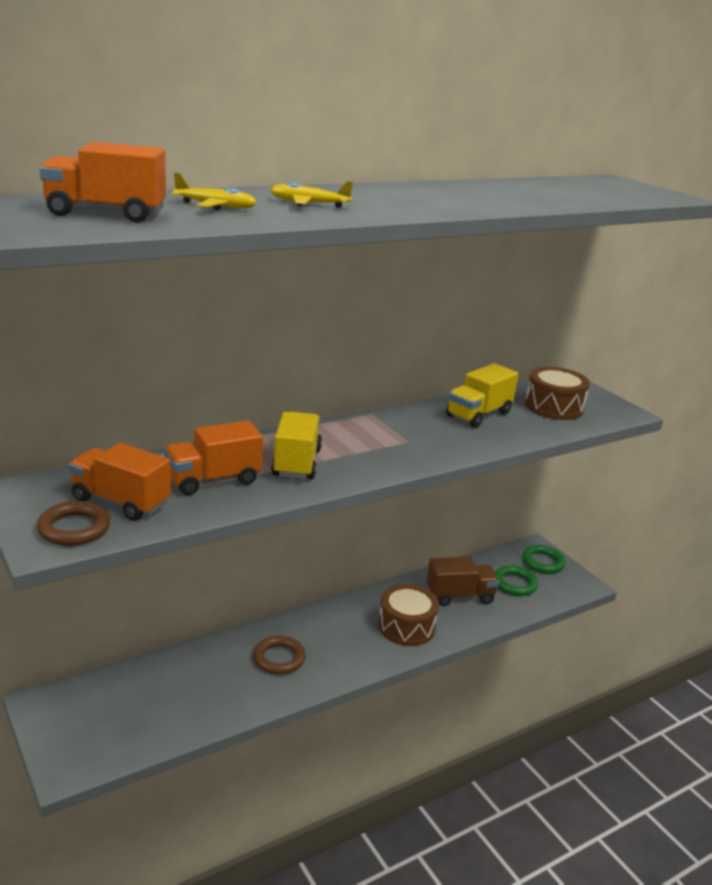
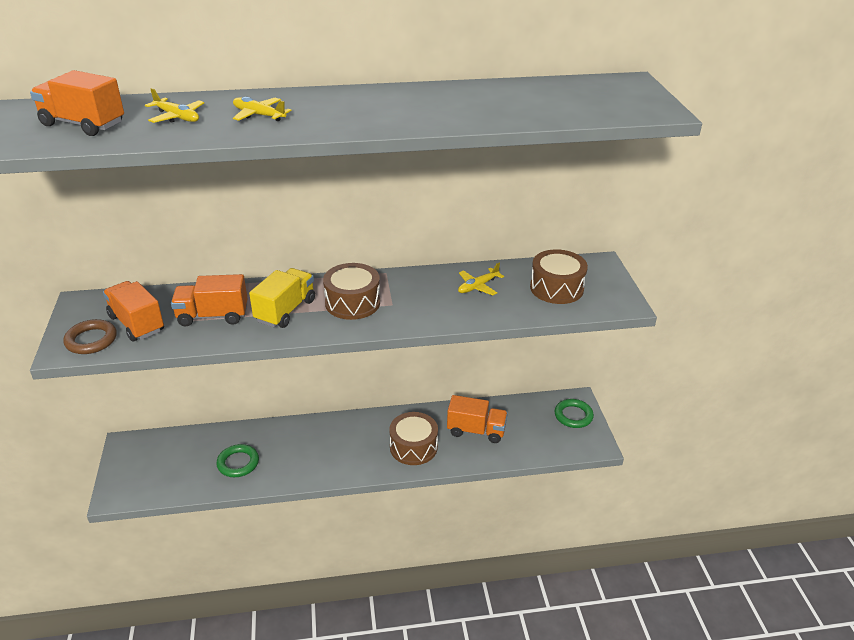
camera: 25 degrees right, 10 degrees up
(279, 658) = (300, 450): brown ring -> none
(365, 445) = (352, 303): none -> brown drum
(459, 596) = (476, 430): brown truck -> orange truck
(478, 415) = (478, 286): yellow truck -> yellow plane
(515, 584) = (532, 430): green ring -> green ring (238, 463)

